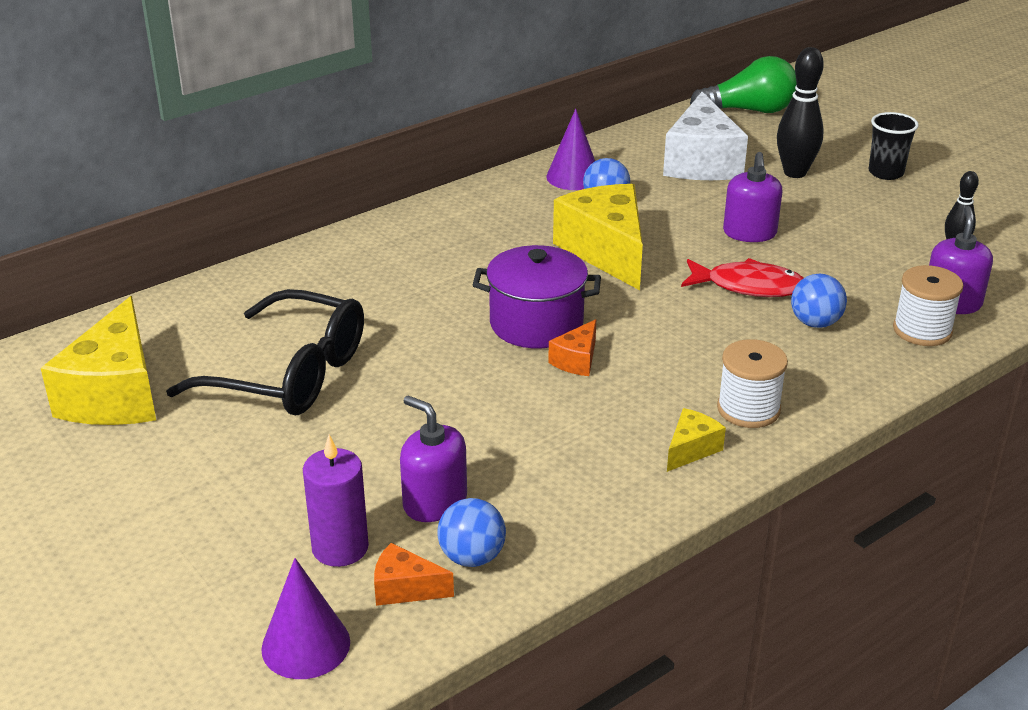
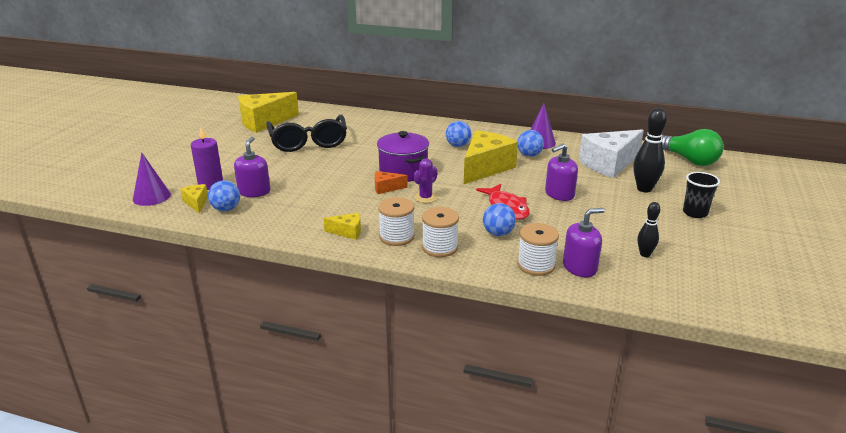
camera: 55 degrees right, 5 degrees down
(405, 588) = (196, 203): orange cheese -> yellow cheese
(499, 241) = (458, 145): none -> blue ball
(649, 338) = (425, 198): none -> purple cactus
(813, 384) = (440, 247): none -> white spool

